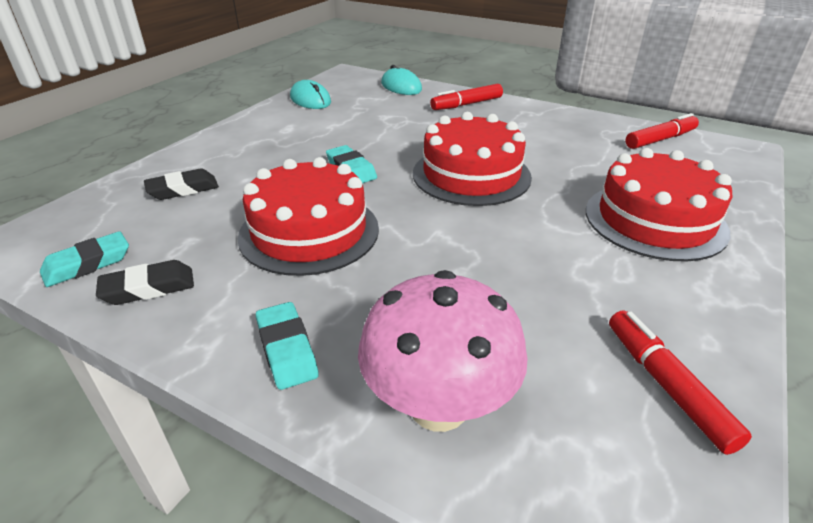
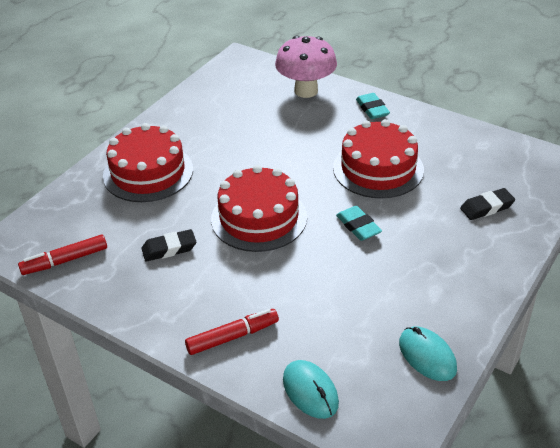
camera: 175 degrees left, 5 degrees up
(87, 264) = (503, 150): turquoise eraser -> none
(148, 288) = (456, 136): black eraser -> black eraser (169, 249)
(666, 385) = (211, 95): red marker -> none

